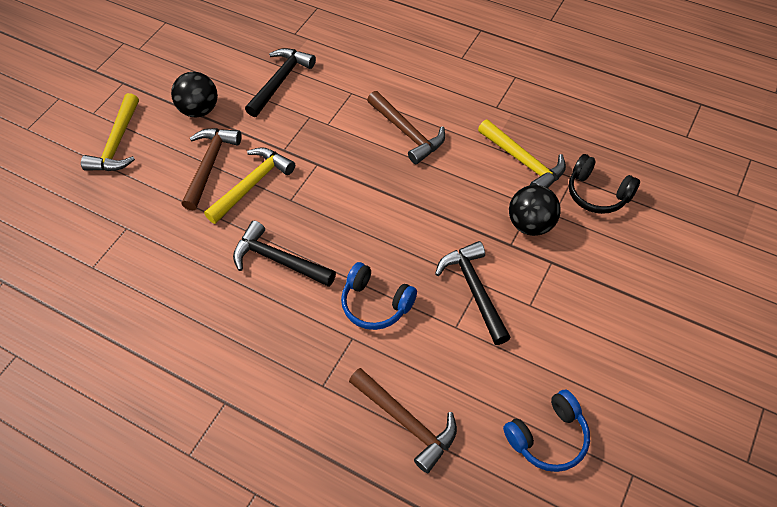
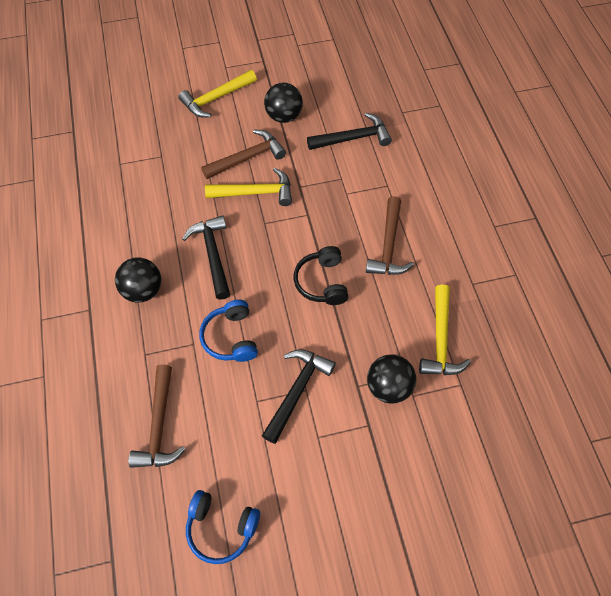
camera: 45 degrees right, 5 degrees up
(254, 341) = (143, 290): none -> black ball
(597, 193) = (463, 413): black headphones -> black headphones (322, 282)

